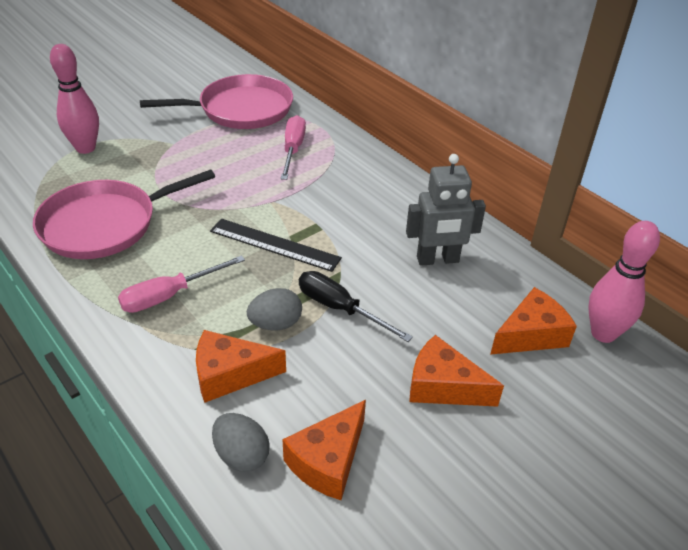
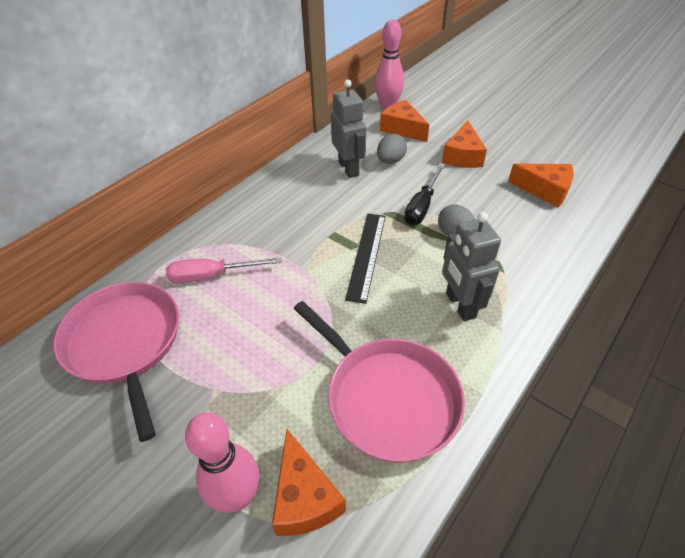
camera: 100 degrees left, 5 degrees up
(169, 295) = (460, 305): pink screwdriver -> grey robot
(230, 374) = (514, 246): orange cheese -> orange cheese (304, 497)
(241, 455) = (569, 225): grey egg -> grey egg (390, 161)

